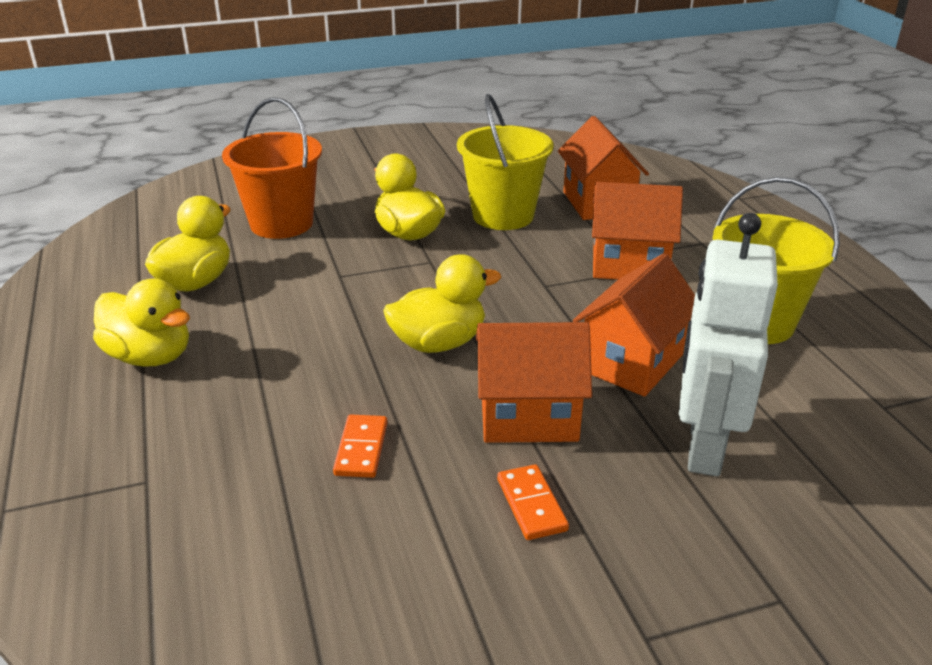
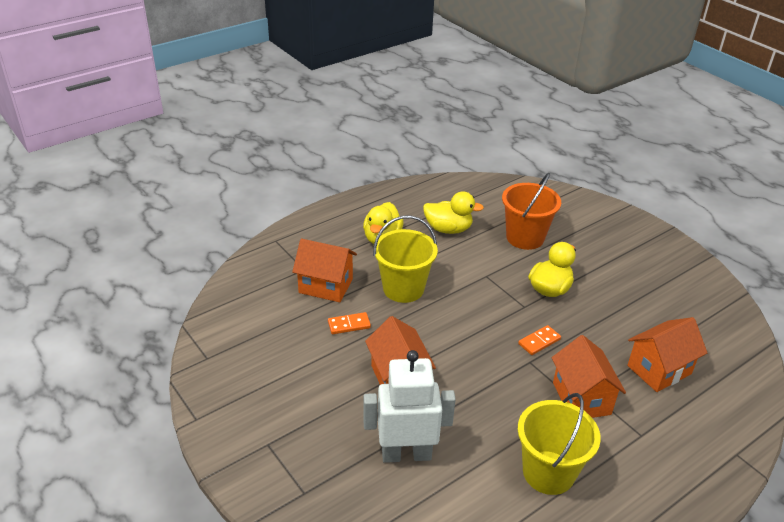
camera: 70 degrees right, 5 degrees up
(439, 343) = (444, 330): yellow duck -> none
(503, 215) = (603, 325): yellow bucket -> yellow bucket (403, 288)
(531, 505) = (334, 391): orange domino -> orange domino (539, 341)
(631, 362) = (469, 414): orange house -> orange house (325, 286)

